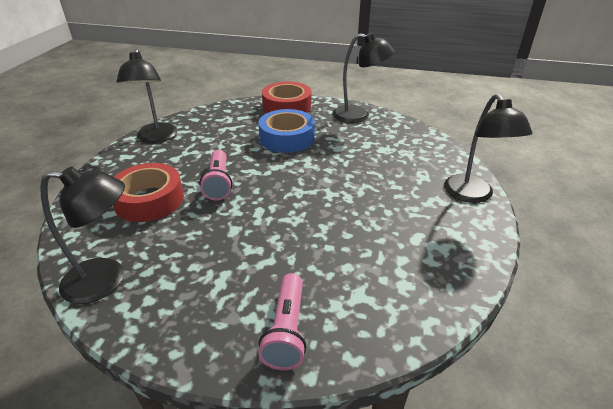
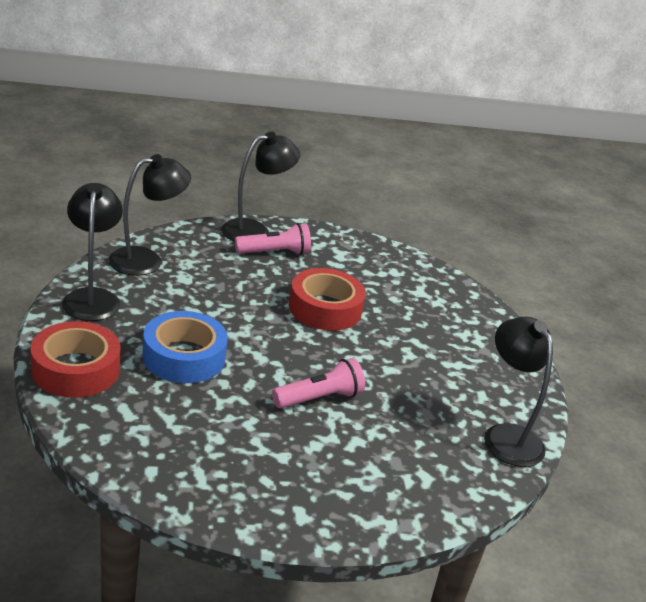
camera: 115 degrees left, 5 degrees down
(149, 200) = (383, 449): red tape -> red tape (325, 308)
(156, 138) = (234, 498): black lamp -> black lamp (146, 260)
(287, 330) = (475, 323): pink flashlight -> pink flashlight (274, 252)

